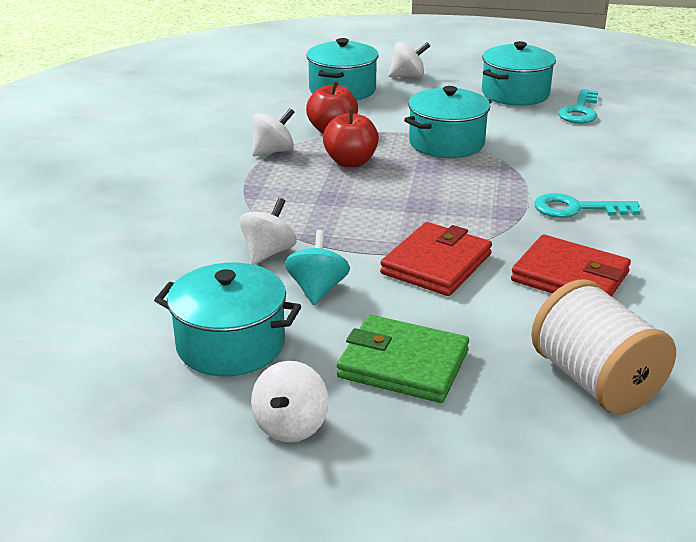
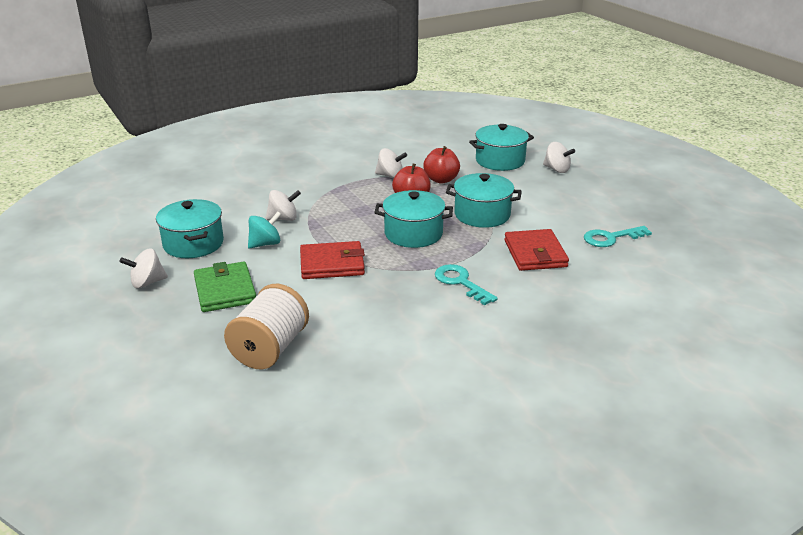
camera: 50 degrees right, 0 degrees up
(515, 94) = (596, 209): turquoise pot -> turquoise pot (413, 234)
(570, 277) = (372, 307): red wallet -> red wallet (535, 253)

